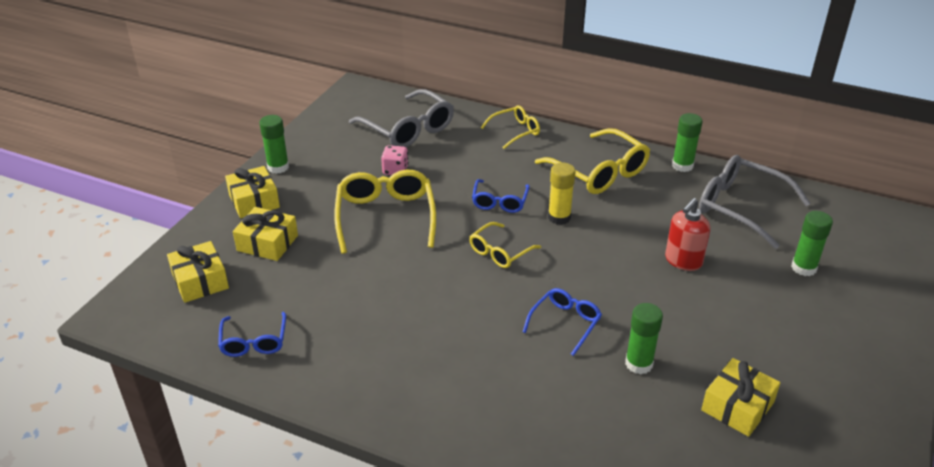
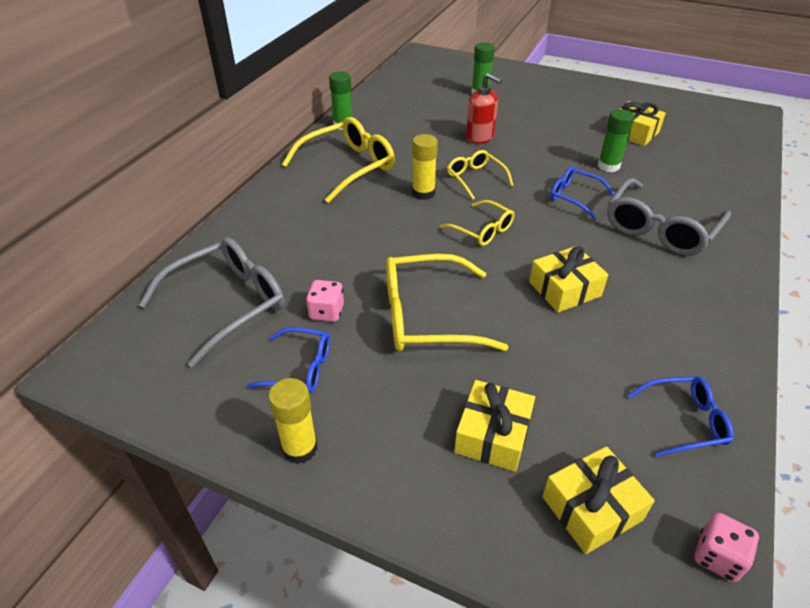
camera: 90 degrees left, 5 degrees up
(148, 332) = (717, 557): none -> pink dice
(254, 201) = (391, 468): yellow gift -> yellow gift (565, 289)
(278, 167) = (300, 448): green glue stick -> yellow glue stick
(499, 202) = (397, 229): blue glasses -> blue glasses (300, 368)
(515, 131) = (259, 215): yellow glasses -> yellow glasses (475, 179)
(741, 207) = (406, 107): grey glasses -> grey glasses (660, 228)

